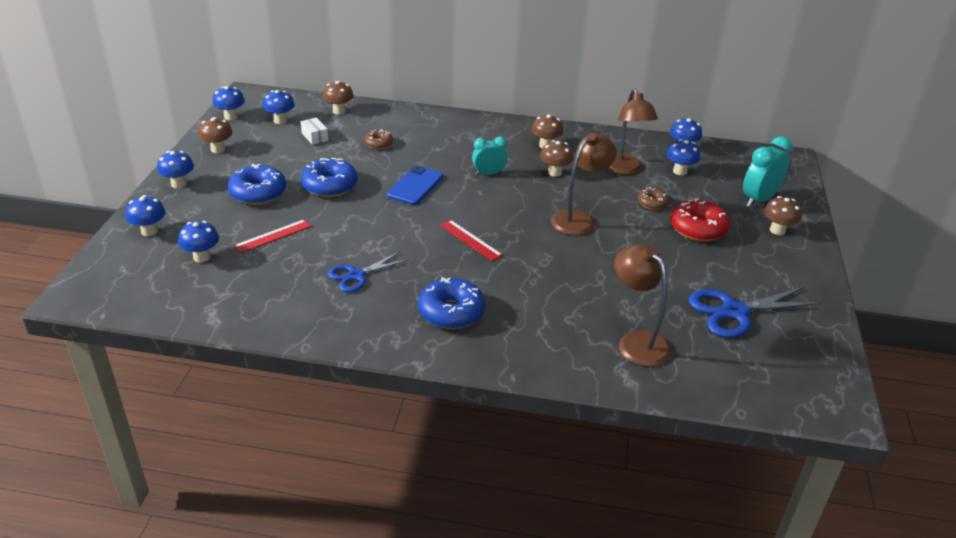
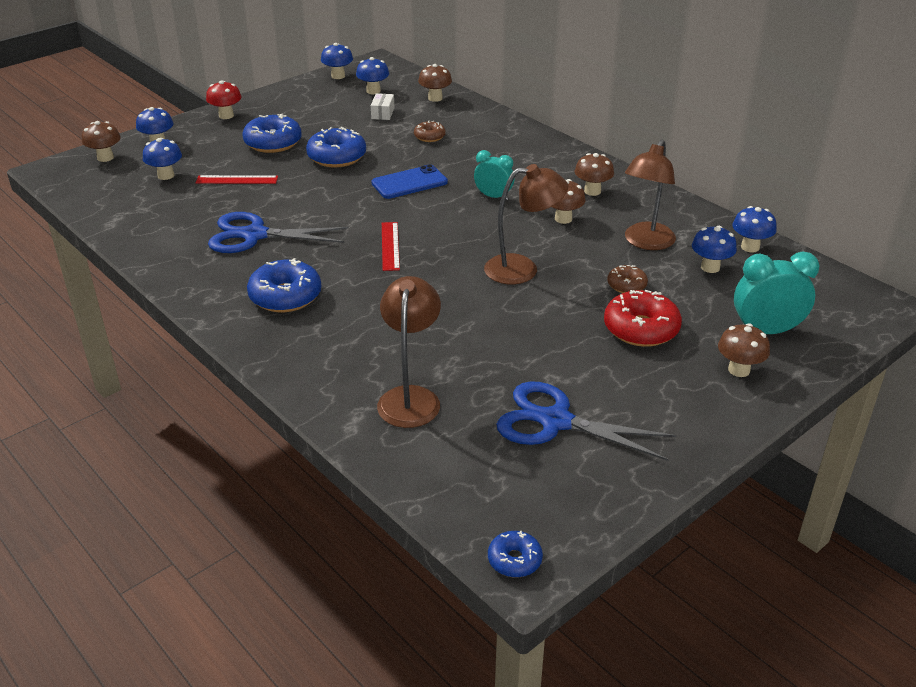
camera: 40 degrees right, 0 degrees up
(179, 184) = (226, 116): blue mushroom -> red mushroom
(218, 149) = (291, 99): brown mushroom -> brown mushroom (105, 158)
(356, 275) = (254, 235): blue scissors -> blue scissors, size x1.58
(830, 410) = (514, 560): none -> blue donut

